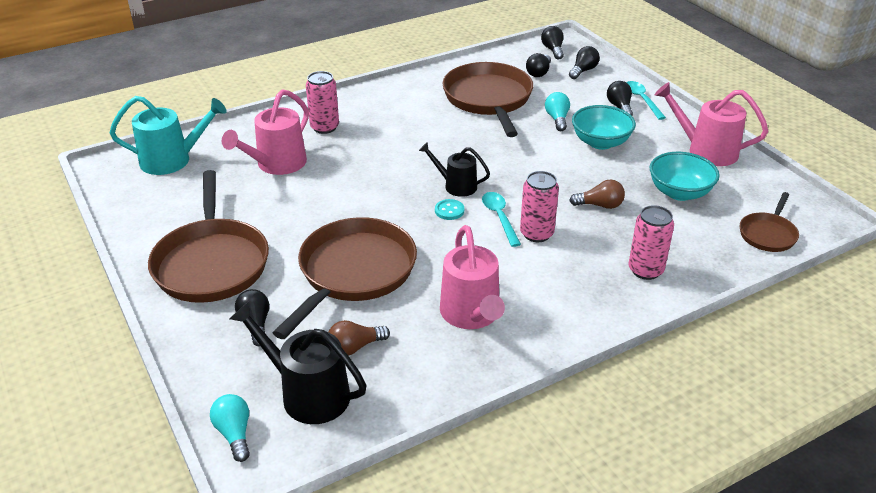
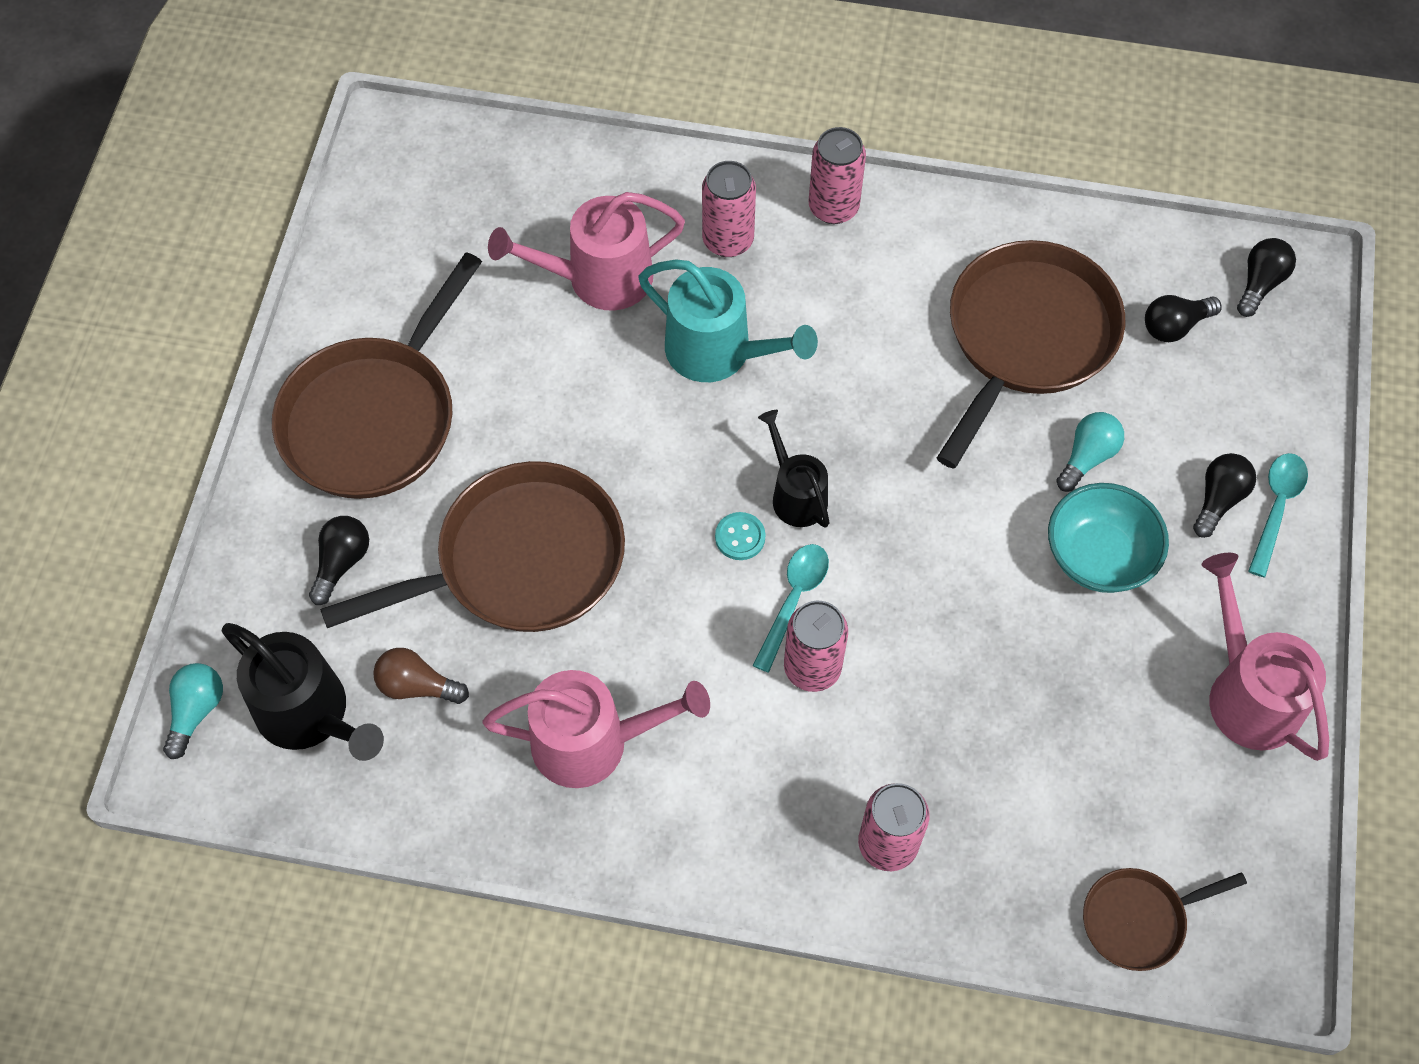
camera: 40 degrees right, 25 degrees up
(172, 160) = (476, 176): turquoise watering can -> turquoise watering can (718, 352)
(307, 393) = (310, 715): black watering can -> black watering can turned 150 degrees clockwise
(360, 99) = (833, 207): none -> pink can
(472, 315) = (593, 742): pink watering can -> pink watering can turned 120 degrees counterclockwise
(583, 71) = (1255, 370): black light bulb -> none
(600, 205) = (956, 681): brown light bulb -> none
(679, 192) = (1102, 744): turquoise bowl -> none

